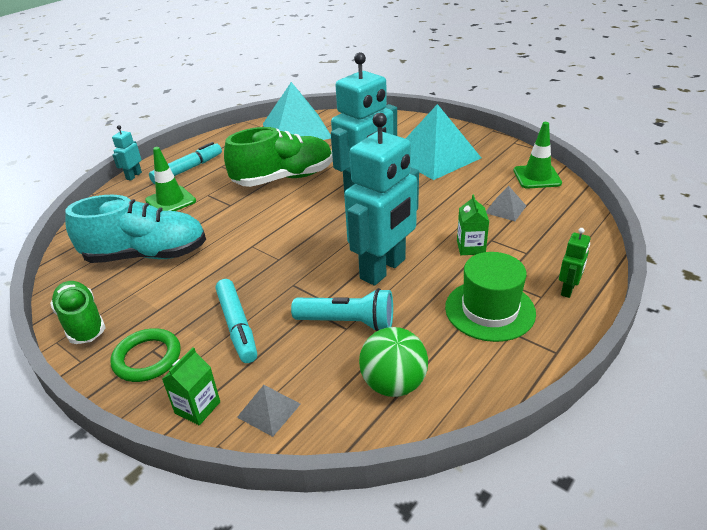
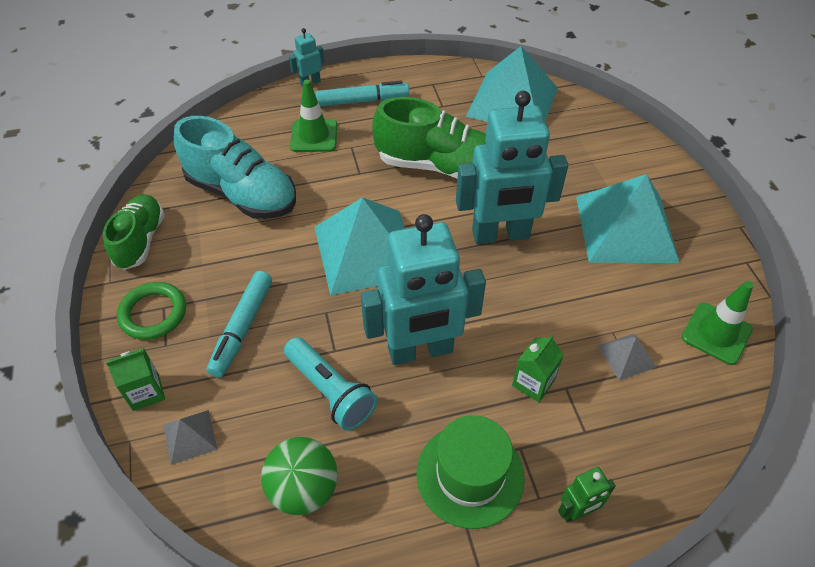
camera: 35 degrees right, 15 degrees up
(284, 240) = (366, 251): none -> turquoise pyramid

